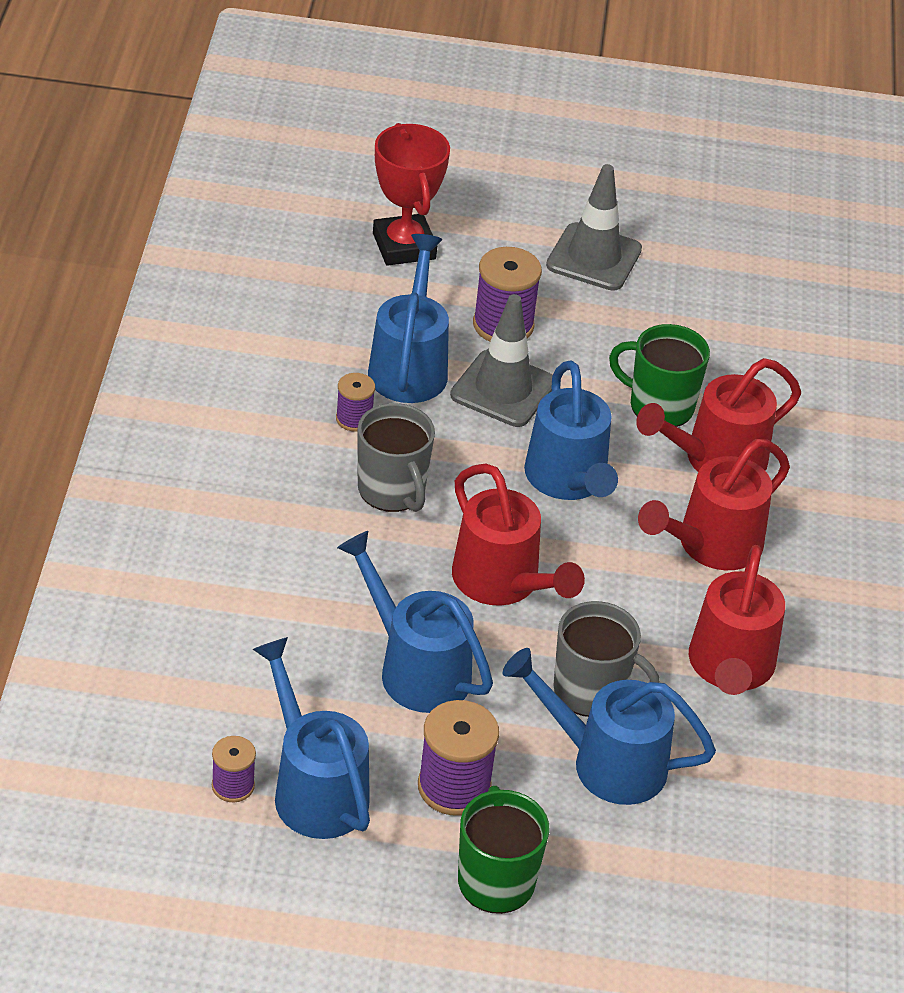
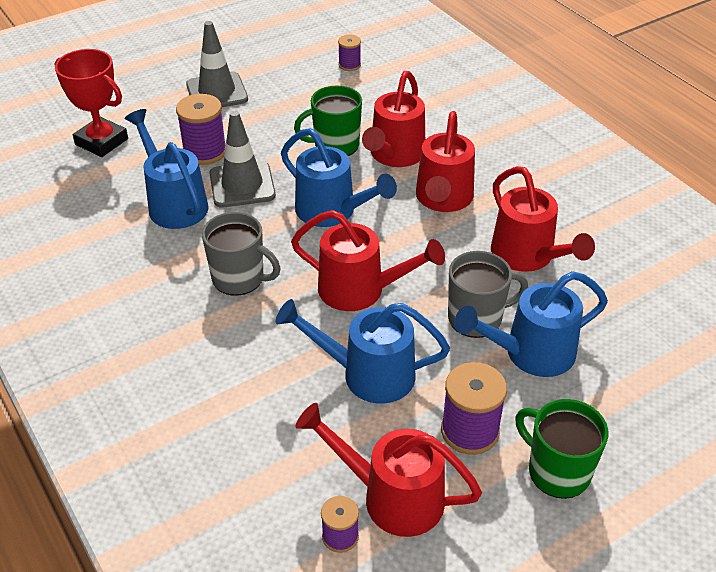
camera: 35 degrees left, 0 degrees up
(314, 787) = (391, 496): blue watering can -> red watering can
(354, 419) = (172, 252): purple spool -> purple spool (349, 65)

